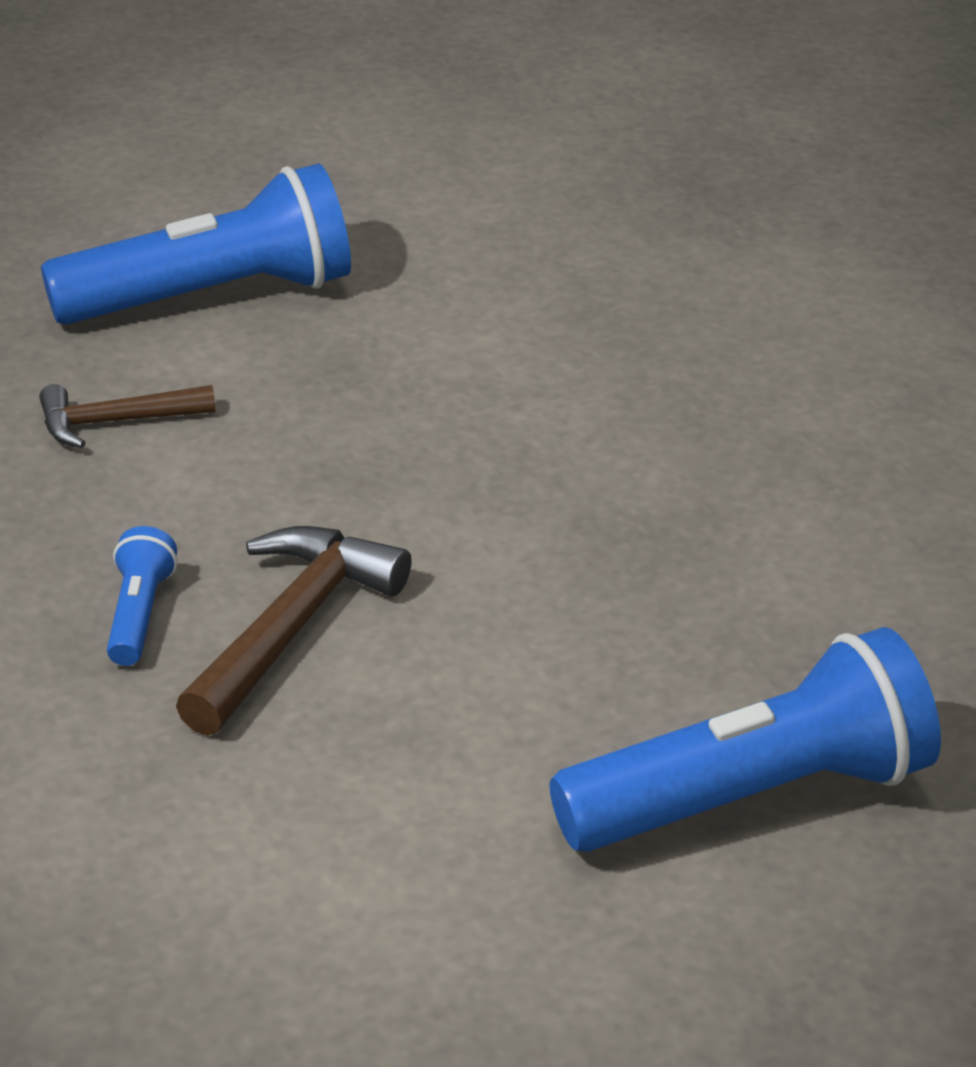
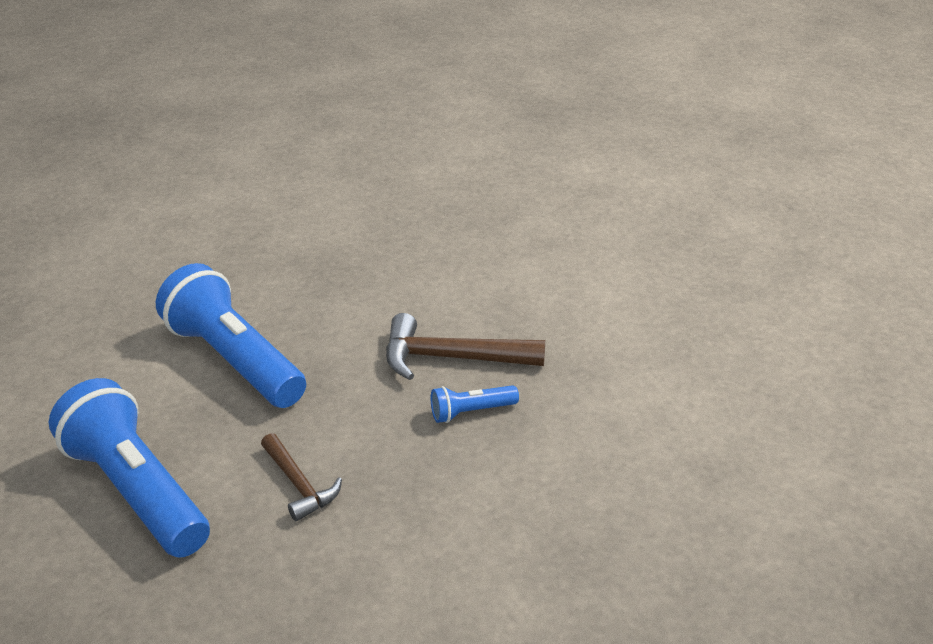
camera: 110 degrees left, 0 degrees up
(754, 797) = (483, 216): blue flashlight -> blue flashlight (235, 360)

